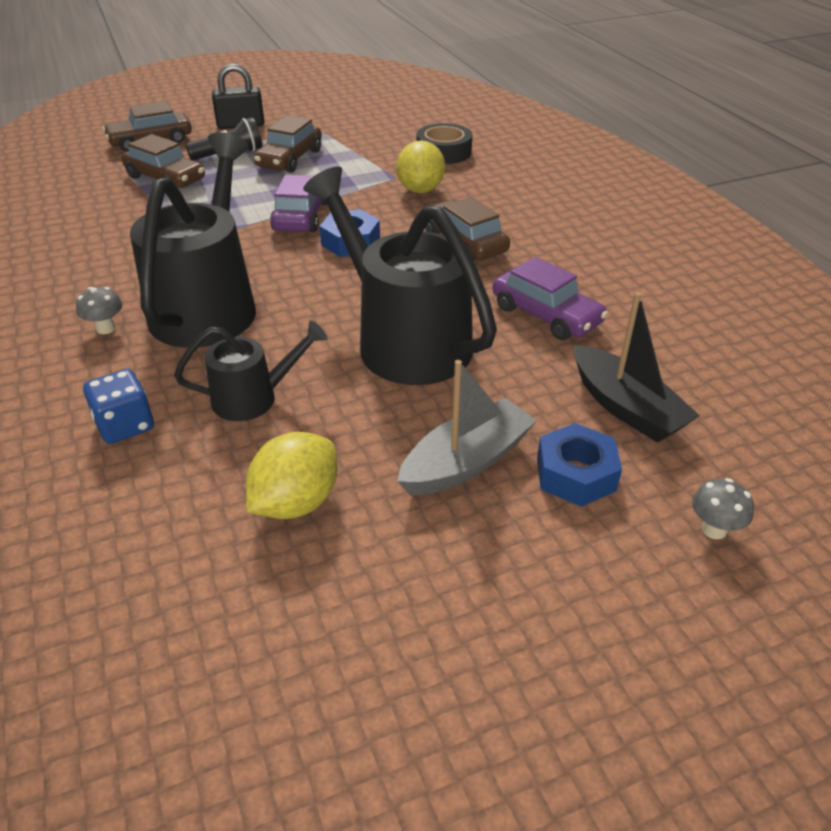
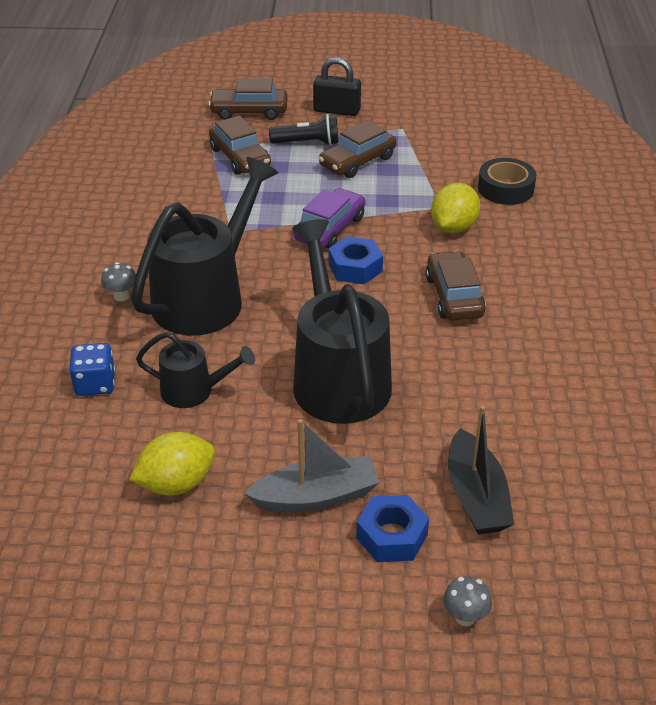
camera: 25 degrees right, 0 degrees up
(546, 315) = (473, 390): purple car -> none

